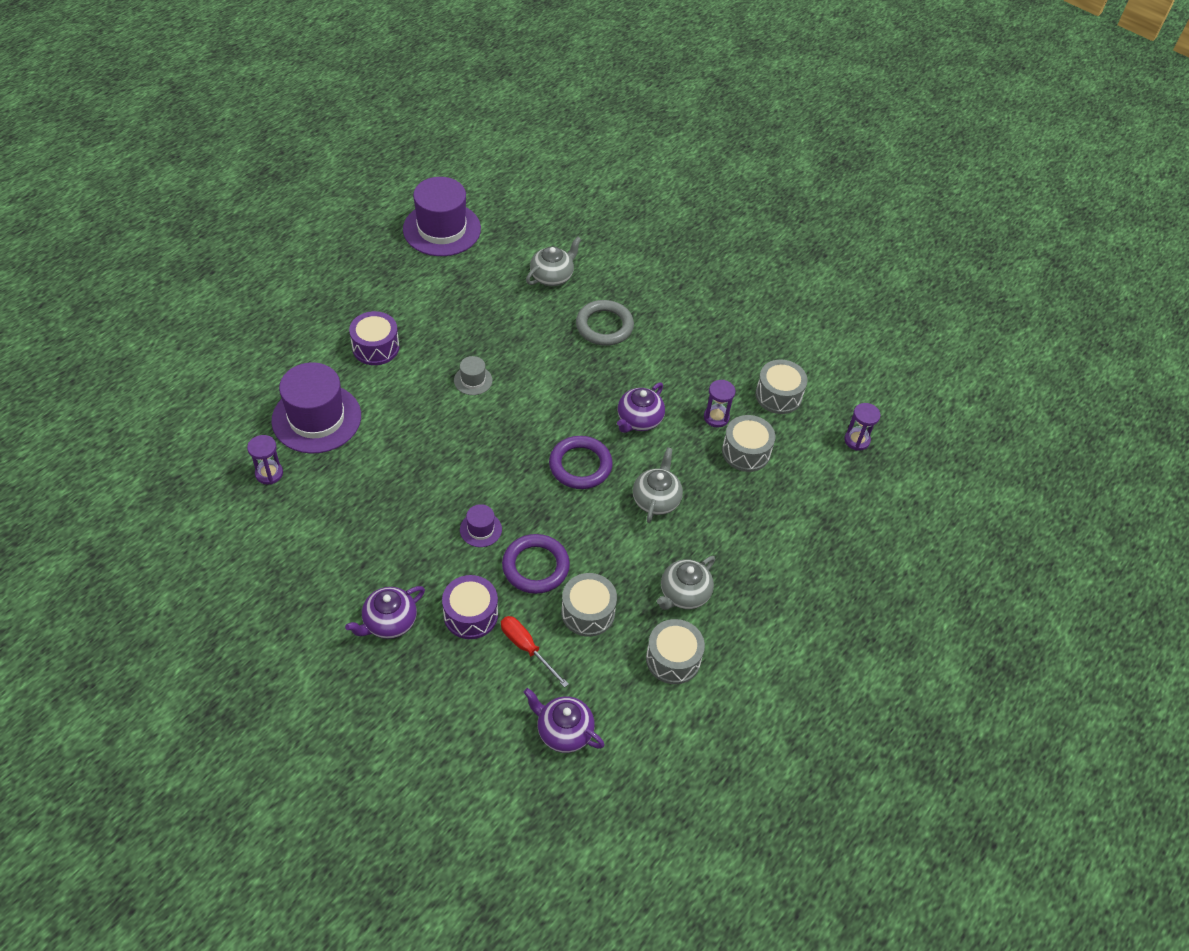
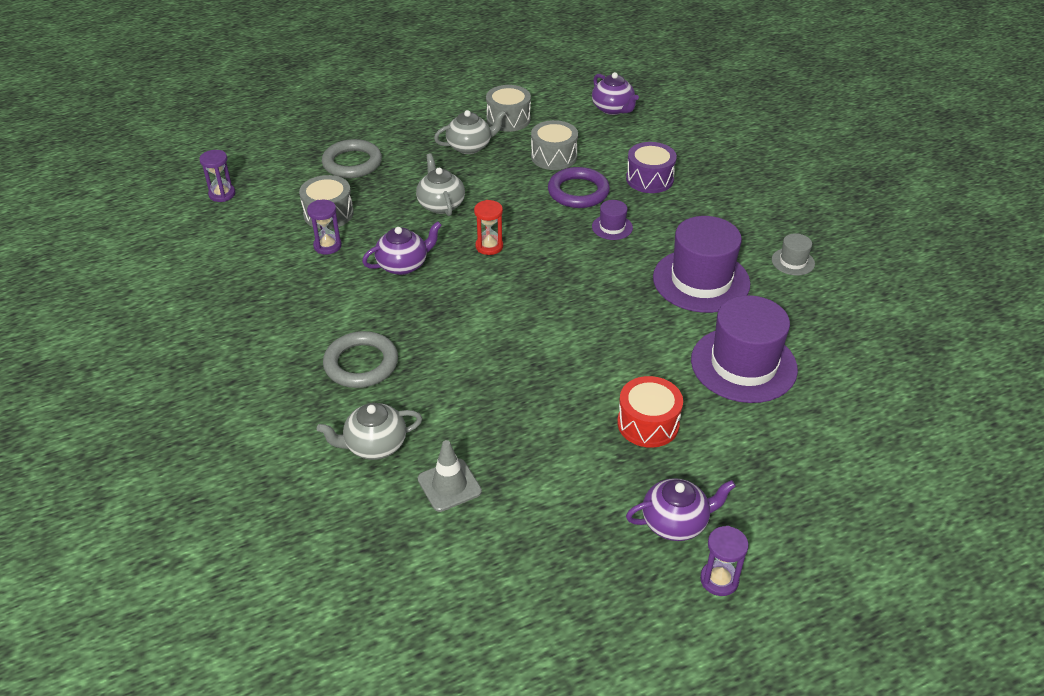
camera: 150 degrees left, 10 degrees down
(269, 473) = (807, 326): purple hourglass -> purple hourglass (719, 580)
(375, 347) = (648, 424): purple drum -> red drum
(389, 622) = (720, 192): purple teapot -> purple teapot (675, 522)
(442, 229) = (479, 574): purple hat -> purple hat (701, 280)
(473, 380) = (550, 351): grey hat -> grey hat (793, 262)
(488, 268) = (449, 485): none -> grey traffic cone
(527, 648) = (615, 151): red screwdriver -> none
(580, 465) = (489, 246): purple ring -> red hourglass
(656, 500) = (441, 204): grey teapot -> grey teapot turned 120 degrees clockwise
(778, 395) = (249, 245): grey drum -> none
(780, 523) = (352, 163): none -> grey ring

